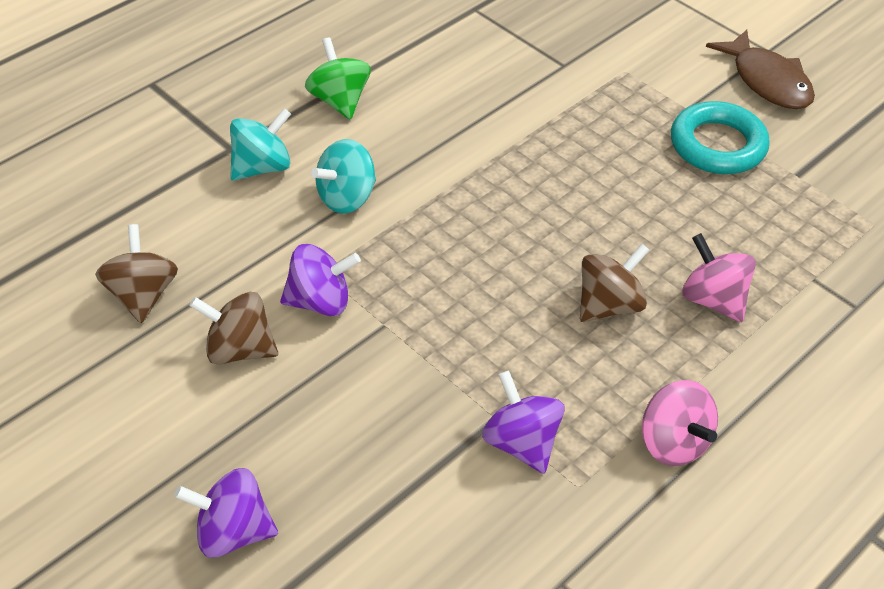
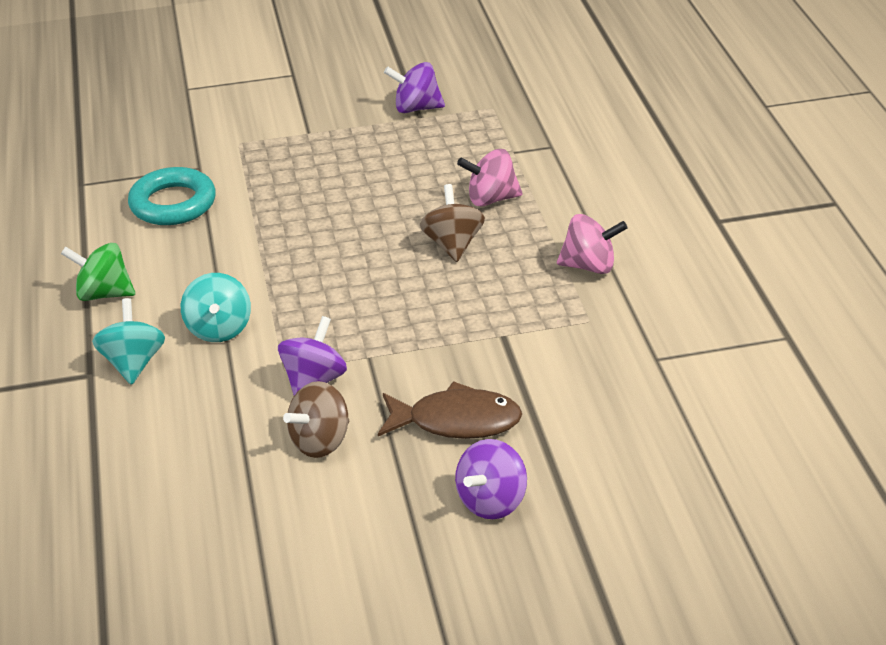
camera: 55 degrees left, 10 degrees down
(142, 295) = (207, 480): brown spinning top -> none
(521, 442) = (533, 331): purple spinning top -> purple spinning top (416, 108)
(717, 145) = (358, 136): turquoise ring -> turquoise ring (173, 203)
(767, 81) = (322, 88): brown fish -> brown fish (456, 421)

